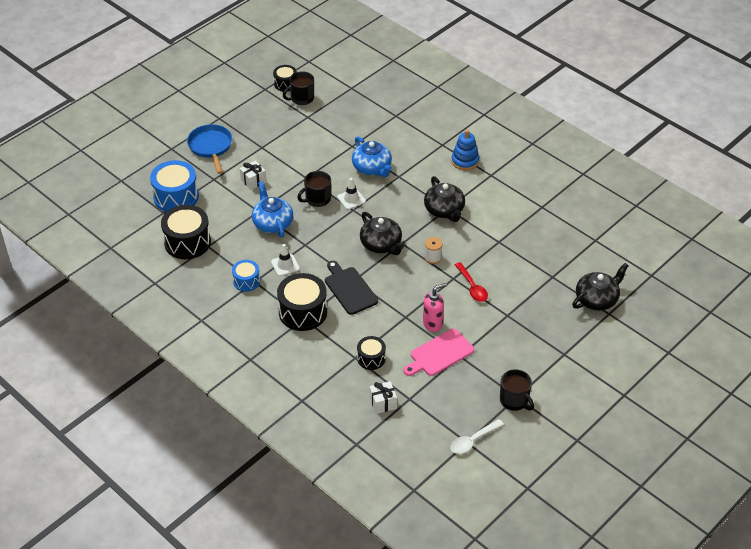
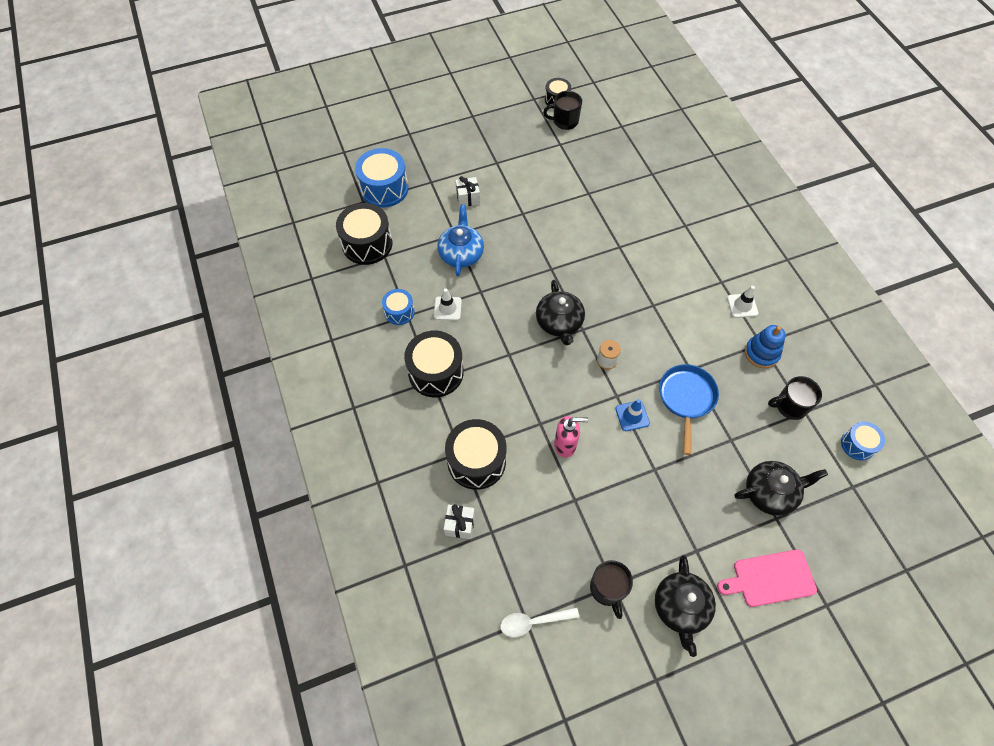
camera: 25 degrees right, 15 degrees up
(211, 147) = (447, 145): blue pan -> blue pan (686, 399)
(317, 199) = (520, 242): black mug -> black mug (790, 406)
(349, 289) = (498, 364): black cutting board -> none
(351, 199) = (555, 256): white traffic cone -> white traffic cone (742, 306)
(371, 358) = (476, 461): black drum -> black drum, size x1.76
(372, 168) = (596, 227): blue teapot -> none
(439, 354) = (553, 487): pink cutting board -> pink cutting board (770, 578)
(444, 210) = (648, 307): black teapot -> black teapot (680, 607)
(465, 161) = (700, 254): blue stacking toy -> blue stacking toy (761, 353)
(472, 287) = (632, 416): red spoon -> blue traffic cone
(642, 248) = (857, 445): none -> blue drum

